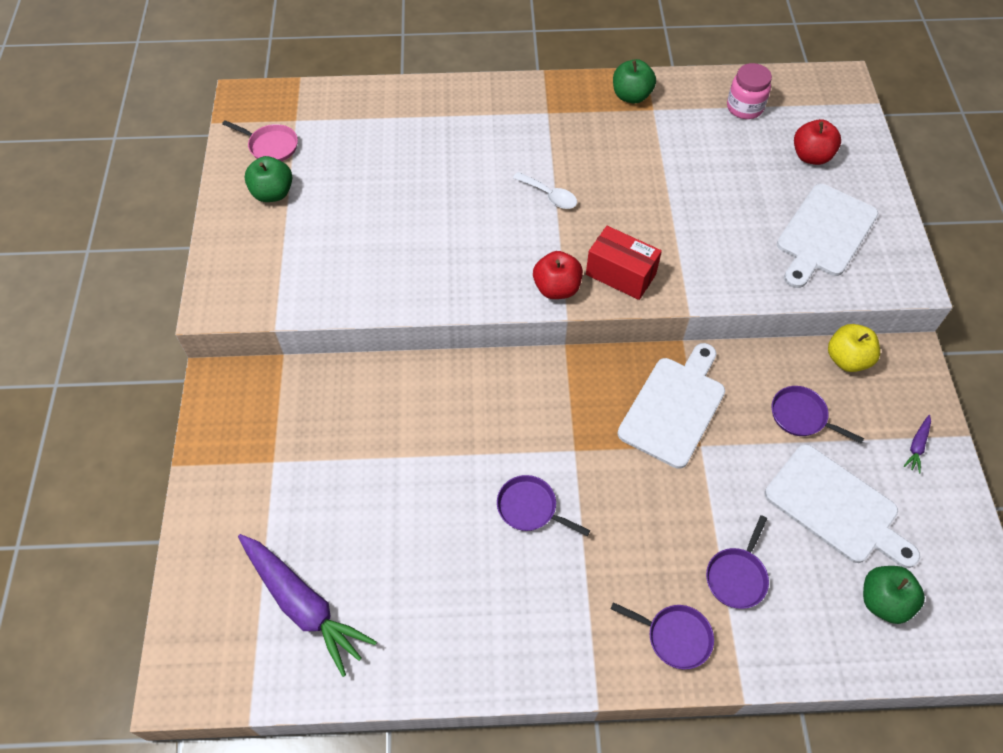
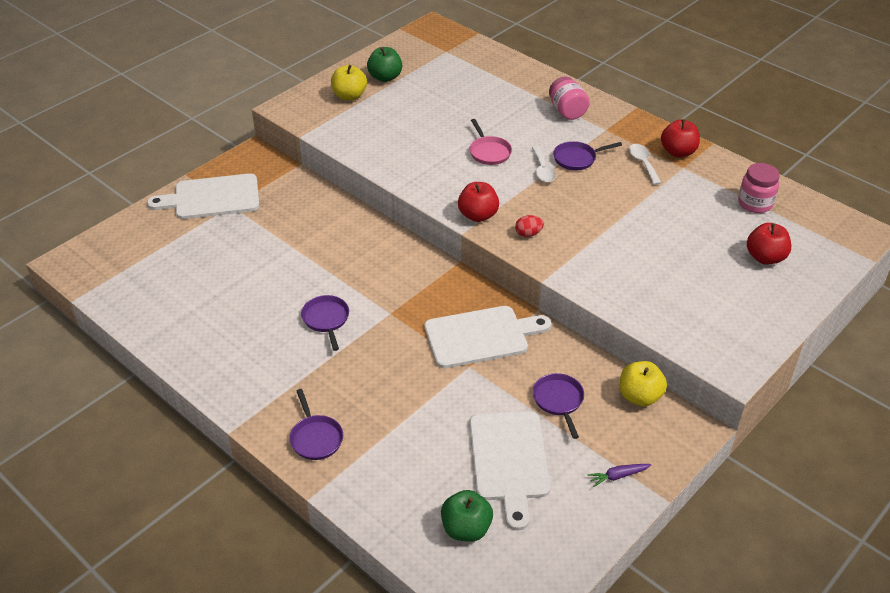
camera: 45 degrees right, 15 degrees down
(264, 242) = (349, 96): none -> yellow apple
(271, 146) = (415, 56): pink pan -> pink pan (489, 152)
(303, 605) = (159, 274): purple carrot -> none
(492, 115) = (567, 111): none -> pink jar
(619, 128) = (643, 163): none -> white spoon
(620, 274) = (528, 234): red box -> red egg
(631, 96) = (678, 152): green apple -> red apple
(737, 576) = (394, 442): purple pan -> purple pan (577, 159)
(824, 234) = (706, 302): white cutting board -> white cutting board (212, 198)

